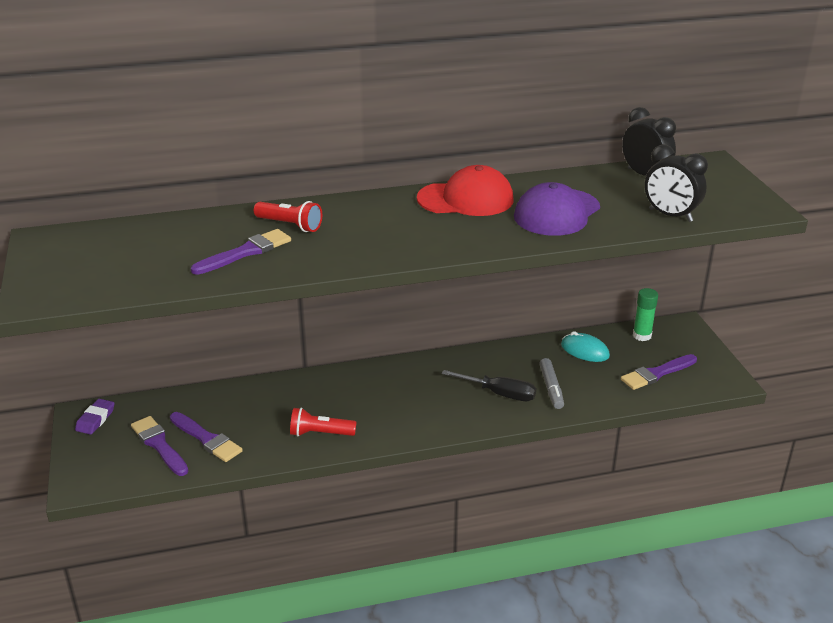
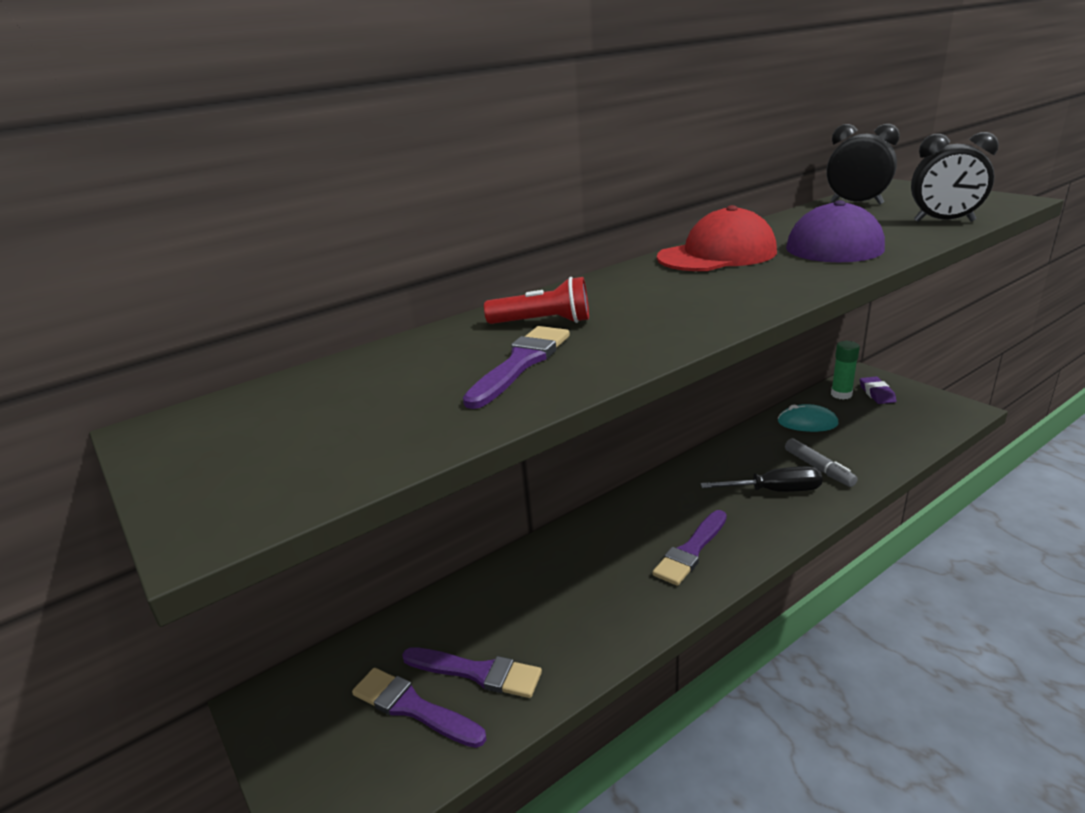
camera: 20 degrees left, 5 degrees down
(95, 419) = (289, 703): purple eraser -> purple eraser (876, 393)
(320, 433) = (621, 608): red flashlight -> none
(656, 373) = (896, 423): purple brush -> purple brush (691, 550)

